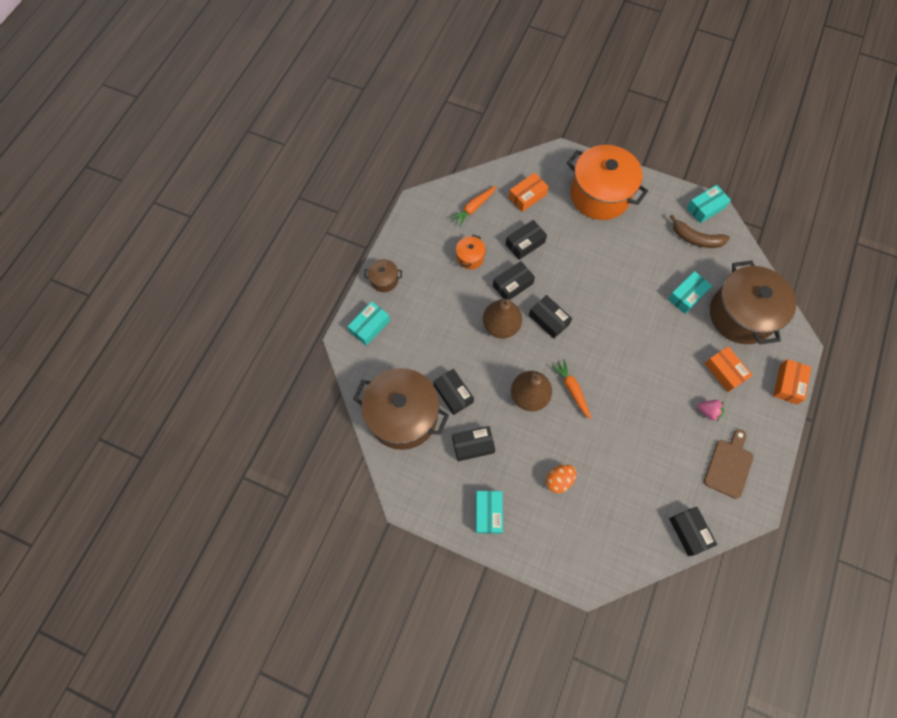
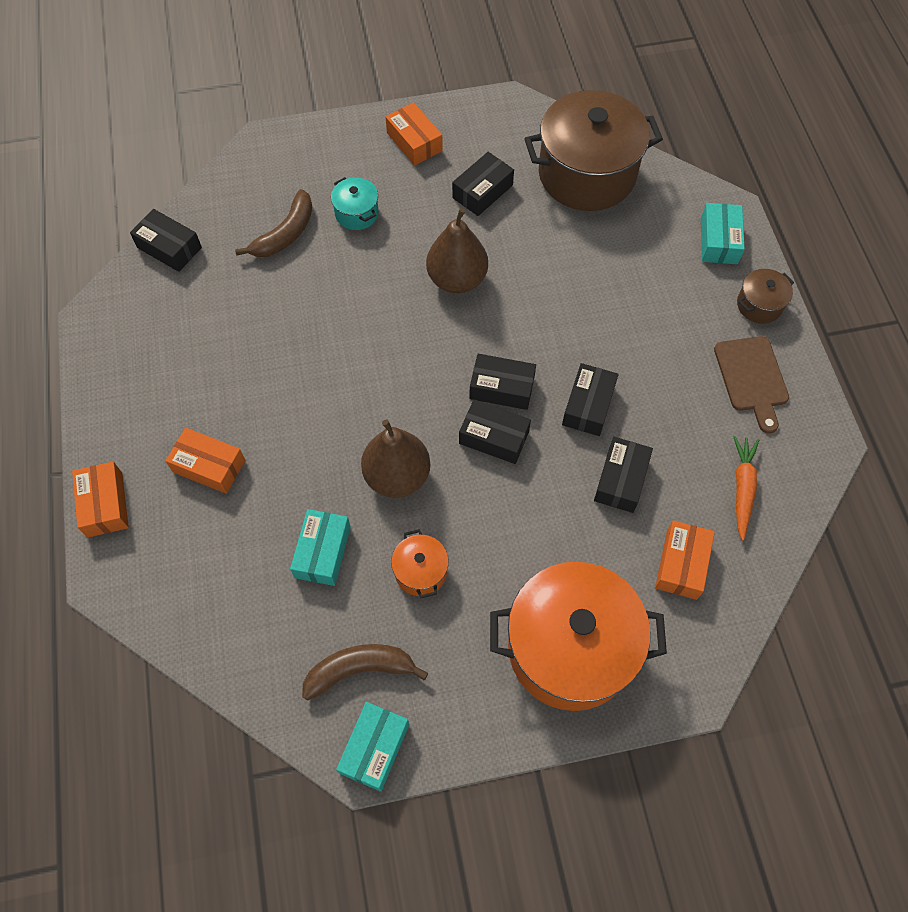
camera: 145 degrees right, 5 degrees down
(453, 394) = (550, 228): black box -> black box (494, 437)
(470, 257) = (679, 407): orange pot -> orange pot (421, 571)
(488, 513) = (414, 142): turquoise box -> orange box
(501, 326) = (559, 340): brown pear -> brown pear (397, 476)
(559, 480) = (356, 213): orange egg -> turquoise pot
(572, 390) = (407, 317): orange carrot -> none
(611, 494) = (285, 234): none -> brown banana
(708, 411) = (208, 397): pink strawberry -> none
(729, 466) = (150, 345): brown cutting board -> brown cutting board (752, 378)
(741, 315) = (221, 573): brown pot -> none

